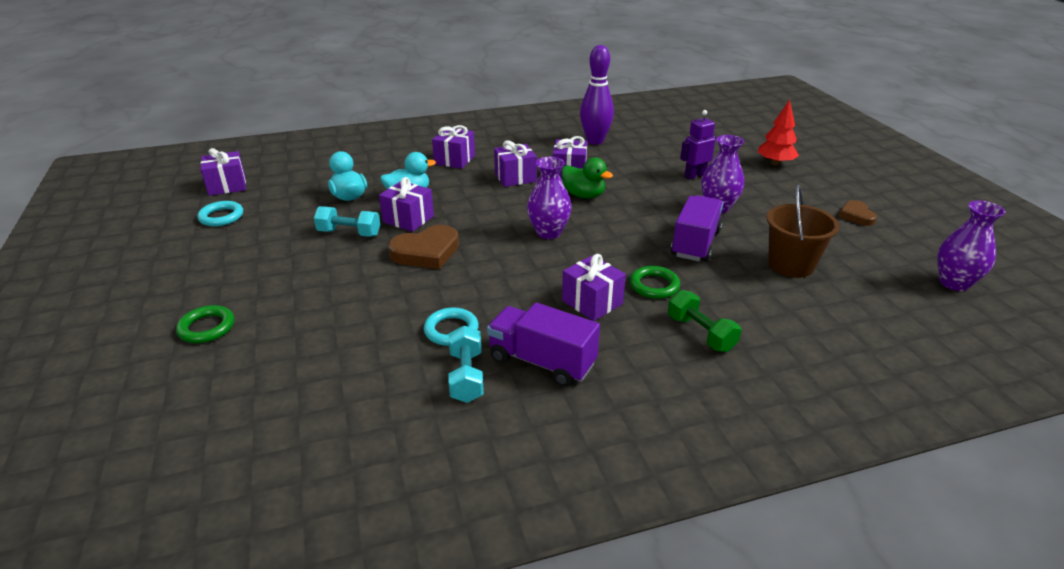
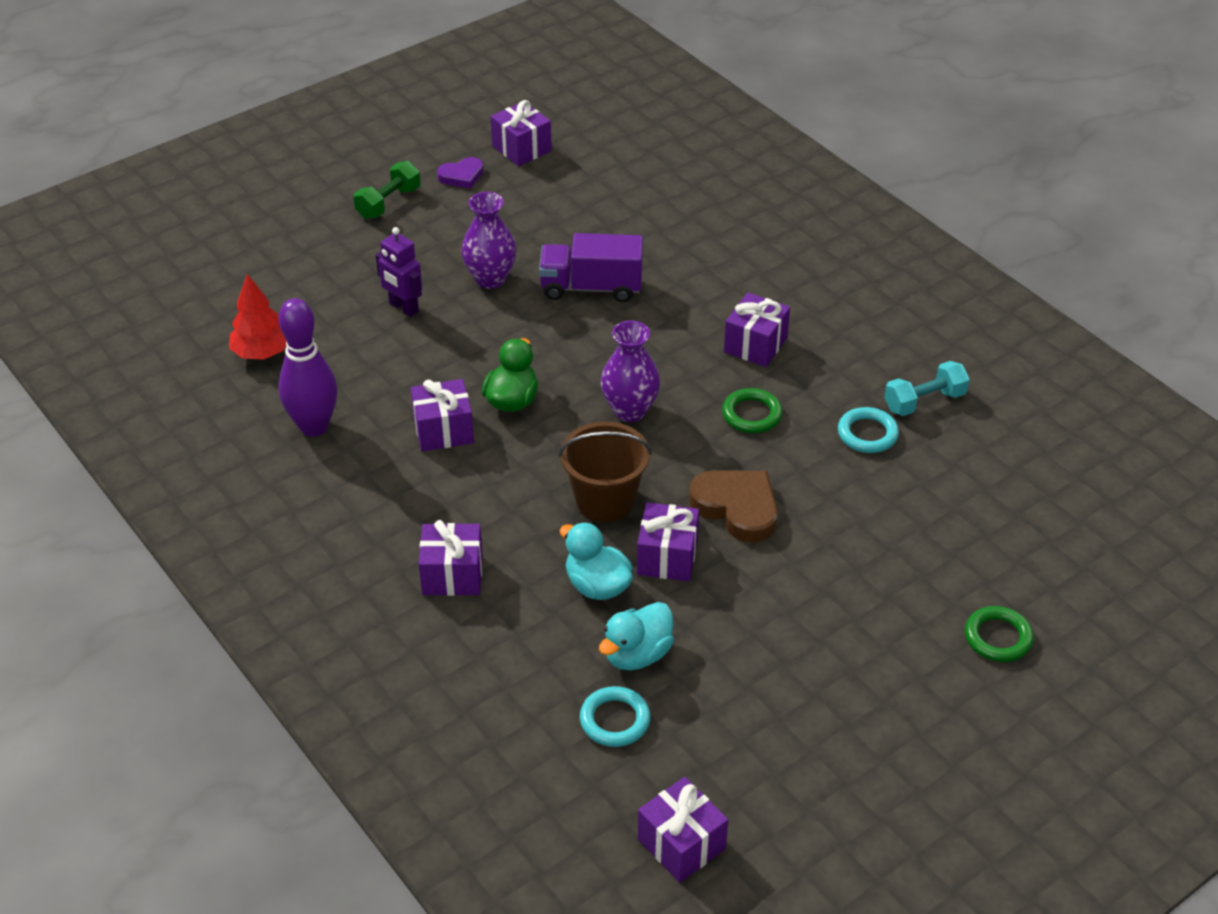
camera: 110 degrees left, 10 degrees up
(221, 217) = (776, 784): turquoise ring -> turquoise ring (615, 720)
(349, 233) = (736, 604): turquoise dumbbell -> none
(515, 177) = (487, 484): purple gift -> purple gift (521, 148)
(542, 361) = (870, 358): purple truck -> none
(654, 285) = (698, 306): green ring -> green ring (751, 414)
(700, 333) = (761, 267): green dumbbell -> green dumbbell (388, 203)
(775, 163) = (331, 240): red tree -> red tree (261, 353)
(791, 265) = (601, 218): brown bucket -> brown bucket (605, 500)
(856, 216) = (461, 176): brown heart -> purple heart
(954, 283) = (579, 122): purple vase -> none

